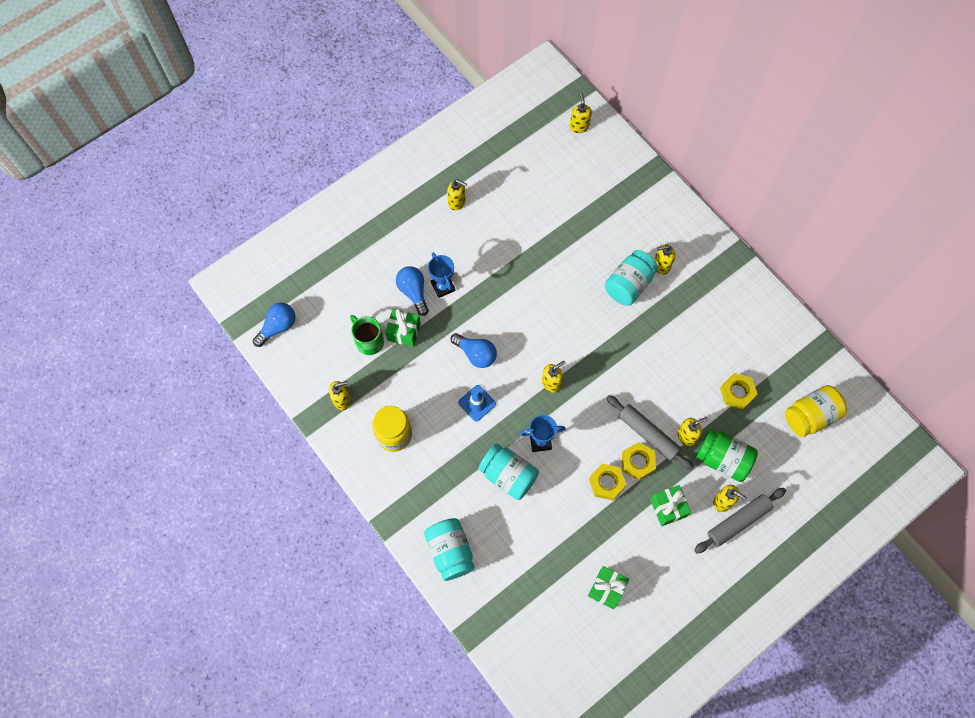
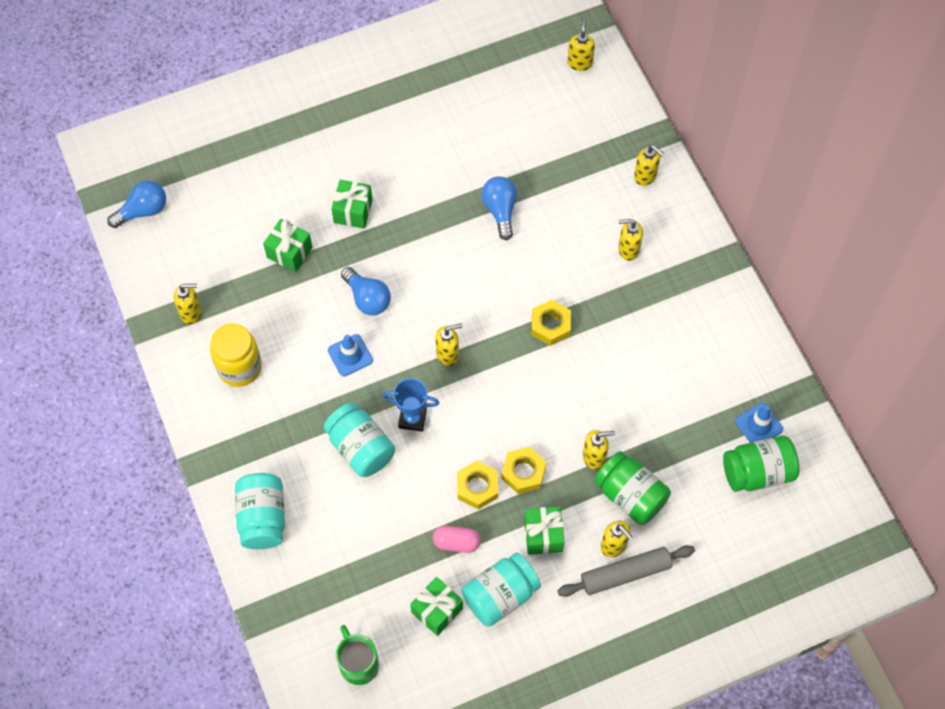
camera: 15 degrees right, 5 degrees down
(369, 341) = (244, 253): green mug -> green mug (358, 664)
(413, 292) = (316, 209): blue light bulb -> blue light bulb (500, 210)
(443, 286) = (353, 211): blue trophy -> green gift
(457, 202) = (401, 117): yellow soap dispenser -> yellow soap dispenser (645, 176)
(604, 531) = (456, 542): none -> pink capsule
(629, 285) = (580, 262): turquoise jar -> turquoise jar (500, 596)
(648, 434) = (547, 443): grey rolling pin -> none
(737, 392) = (674, 421): yellow nut -> yellow nut (550, 325)
(800, 379) = (759, 425): none -> blue traffic cone
(810, 416) = (757, 472): yellow jar -> green jar

